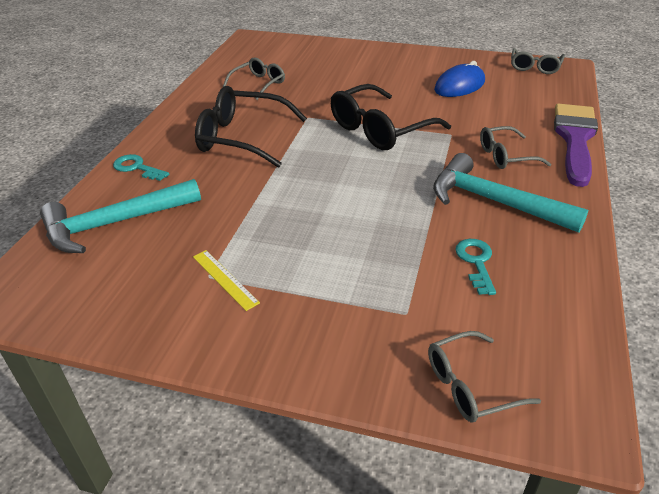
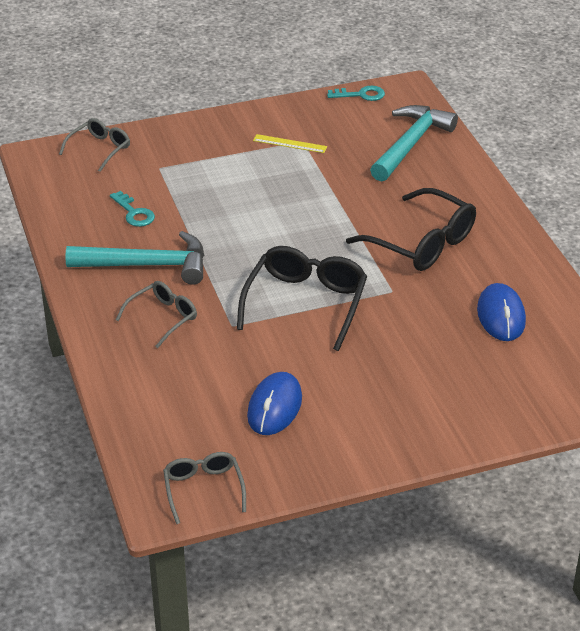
camera: 145 degrees right, 0 degrees up
(137, 168) = (465, 184): turquoise key -> turquoise key (361, 95)
(241, 138) = (422, 243): black glasses -> black glasses turned 60 degrees clockwise
(259, 84) = (501, 316): grey glasses -> blue mouse
(575, 139) = (104, 367): purple brush -> none

